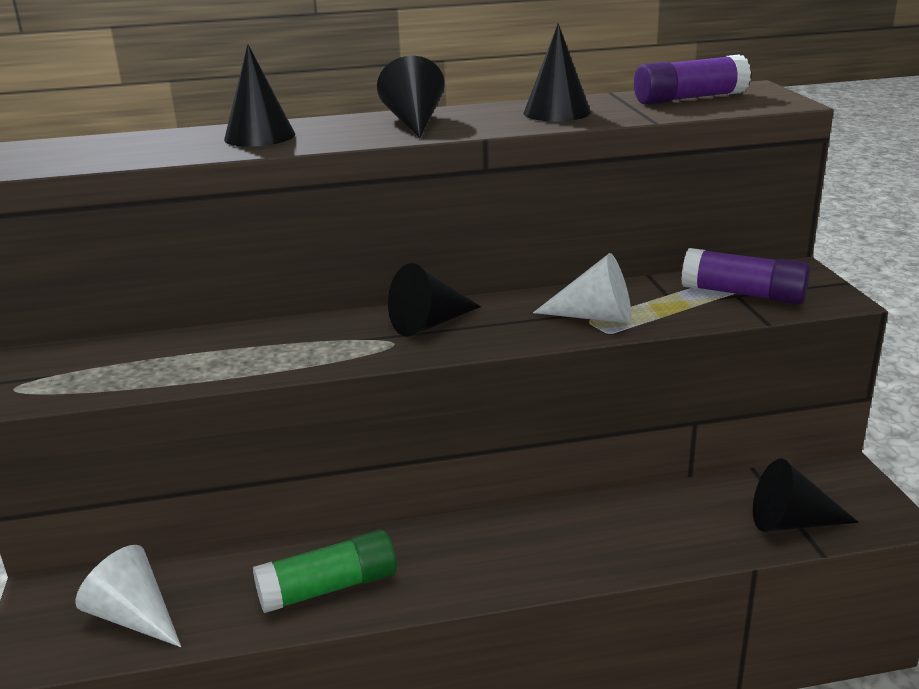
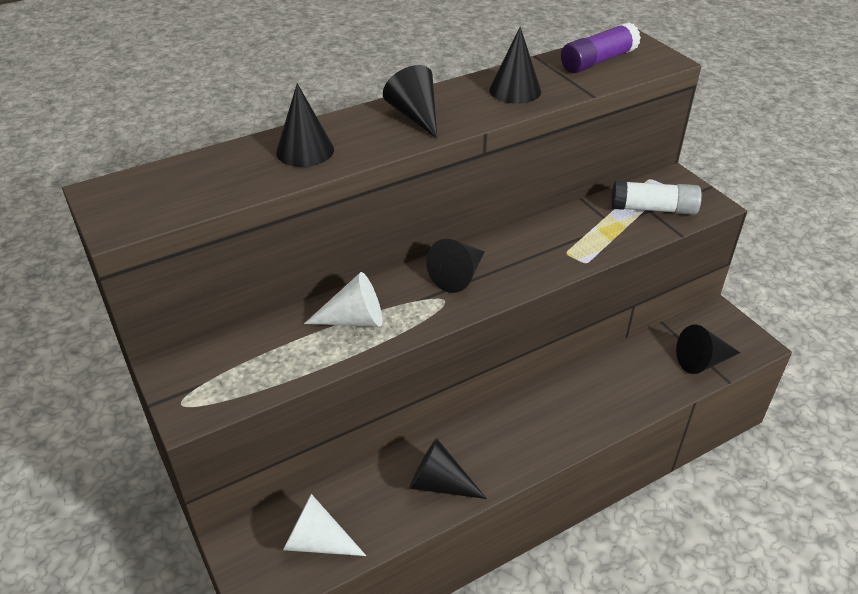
camera: 20 degrees left, 15 degrees up
(328, 588) = (439, 483): green glue stick -> black cone
(595, 317) = (569, 248): white cone -> white cone (354, 320)
(743, 294) = (653, 209): purple glue stick -> white glue stick

